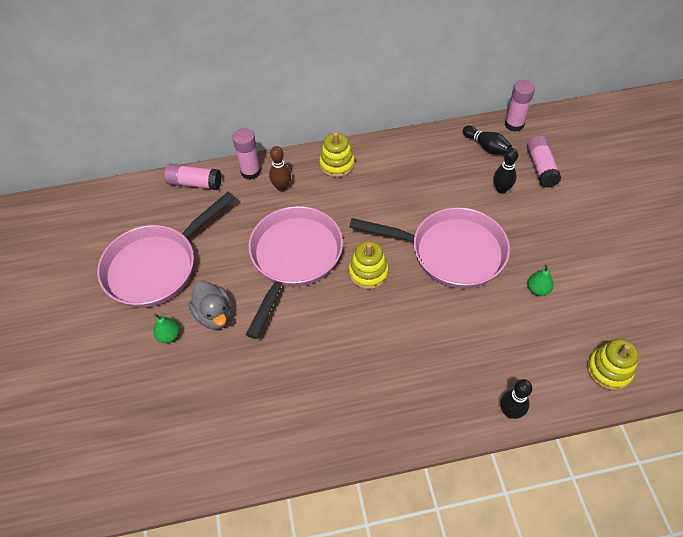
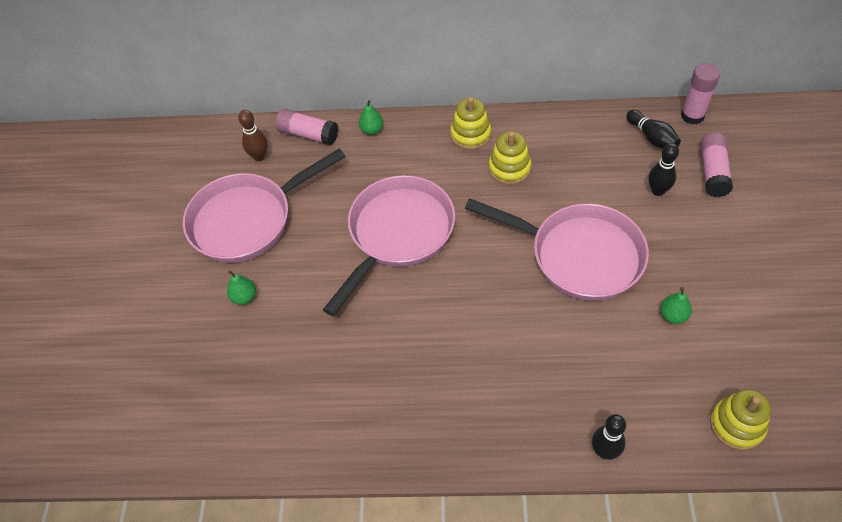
camera: 15 degrees right, 0 degrees up
(214, 315) = (297, 283): grey duck -> none
(250, 172) = (372, 130): pink glue stick -> green pear
(282, 187) = (402, 152): brown bowling pin -> brown bowling pin (259, 156)
(368, 272) = (477, 263): yellow stacking toy -> yellow stacking toy (509, 168)

